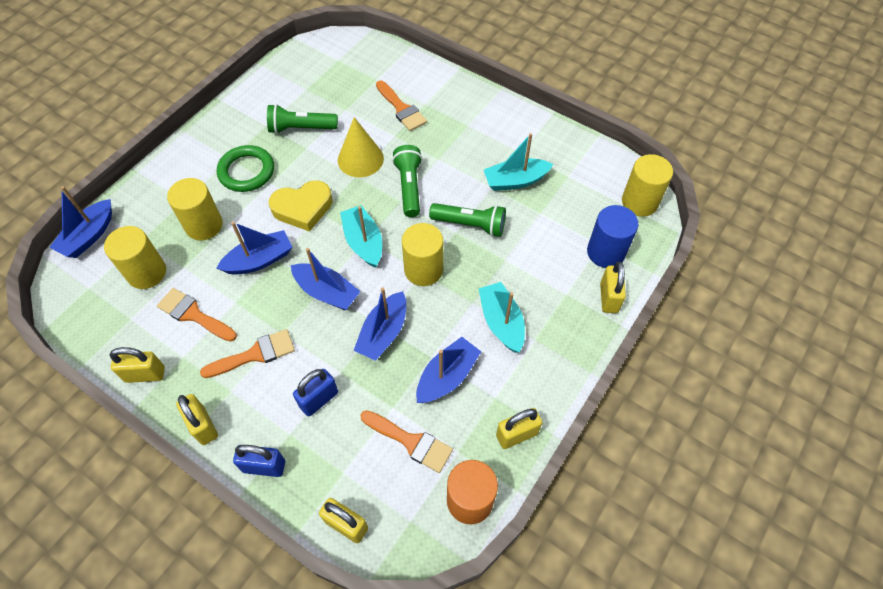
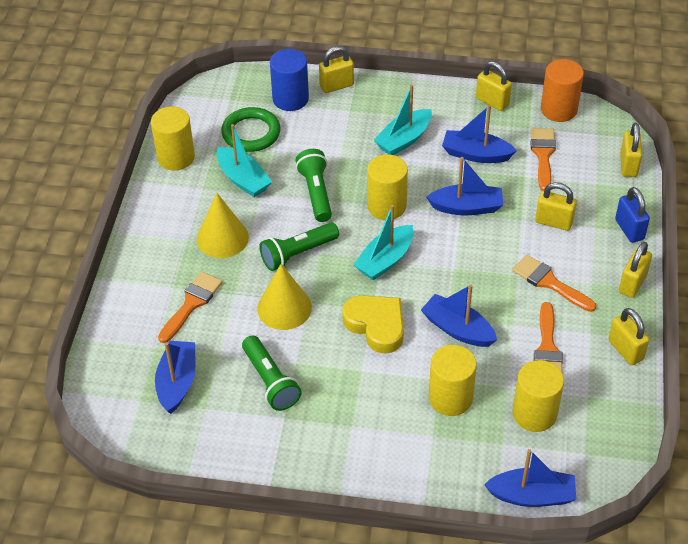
camera: 115 degrees left, 10 degrees down
(246, 171) = (360, 399): green ring -> green ring (251, 133)
(319, 399) = (554, 222): blue padlock -> yellow padlock
(327, 292) = (456, 262): blue boat -> blue boat (177, 382)
(456, 146) = (222, 238): none -> yellow cone
(639, 202) = (220, 92): yellow cylinder -> yellow cylinder (176, 157)

